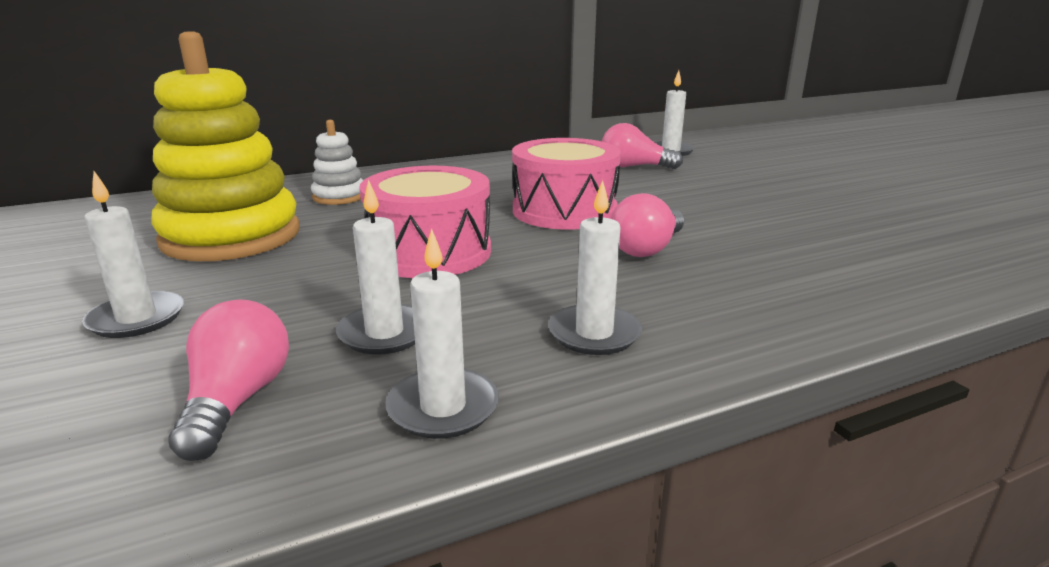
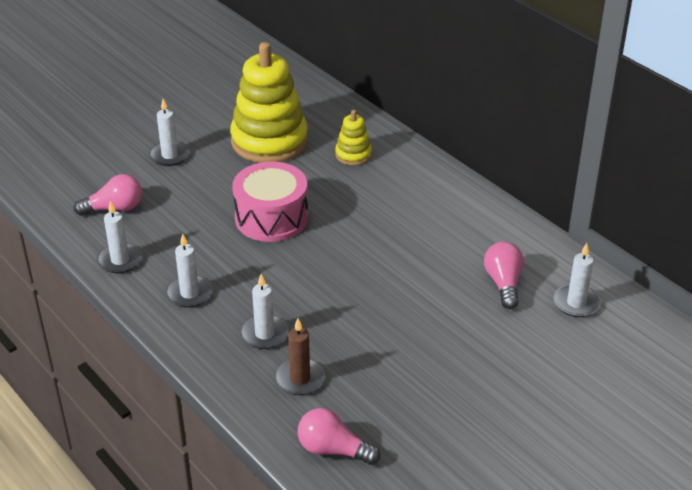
camera: 75 degrees right, 15 degrees up
(339, 196) = (353, 155): white stacking toy -> yellow stacking toy
(384, 333) = (174, 229): white candle -> white candle (264, 334)
(564, 211) = (367, 259): pink drum -> none
(647, 248) = (308, 304): pink light bulb -> pink light bulb (333, 449)
(813, 268) = (300, 379): none -> brown candle

